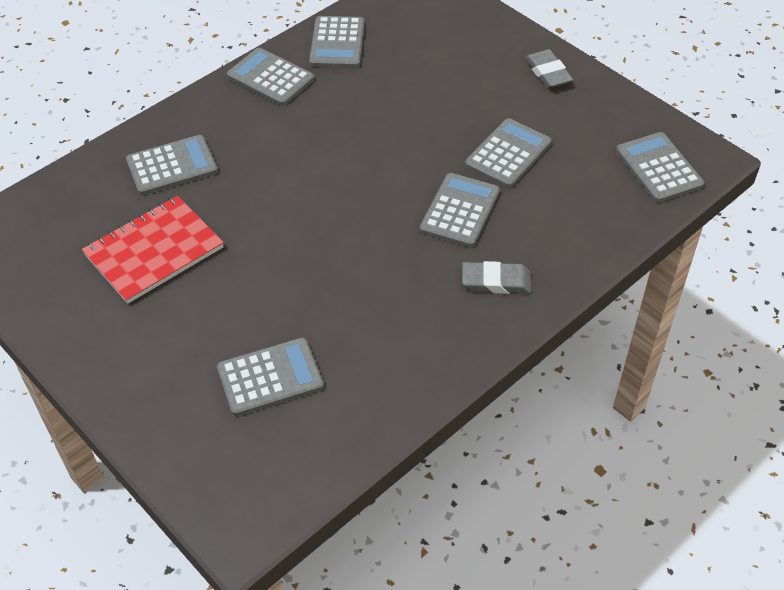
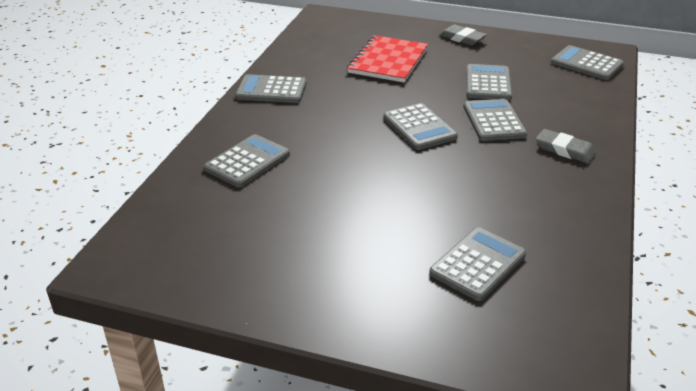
camera: 30 degrees left, 15 degrees down
(154, 251) = (290, 218): red notebook -> red notebook (388, 61)
(337, 43) = (301, 60): grey calculator -> grey calculator (419, 127)
(496, 281) = (565, 150): grey eraser -> grey eraser turned 60 degrees clockwise

